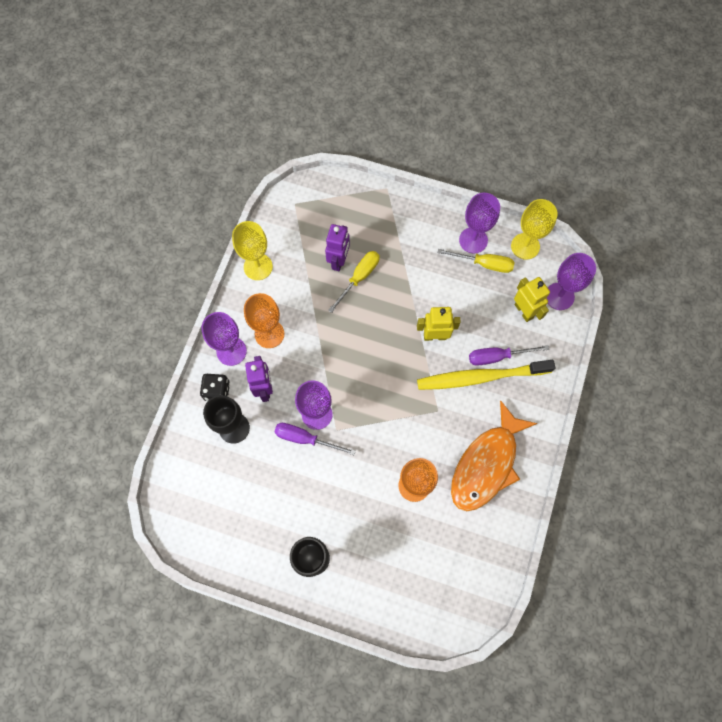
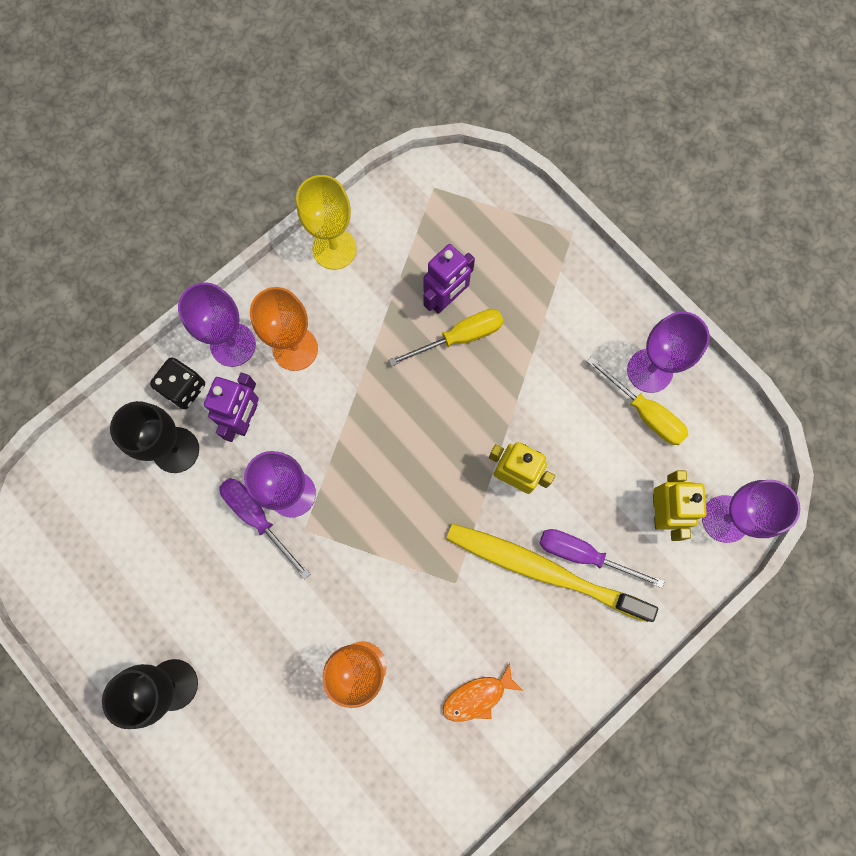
camera: 30 degrees right, 5 degrees up
(486, 464) = (477, 696): orange fish -> orange fish, size x0.45
(525, 246) = (719, 419): yellow goblet -> none

